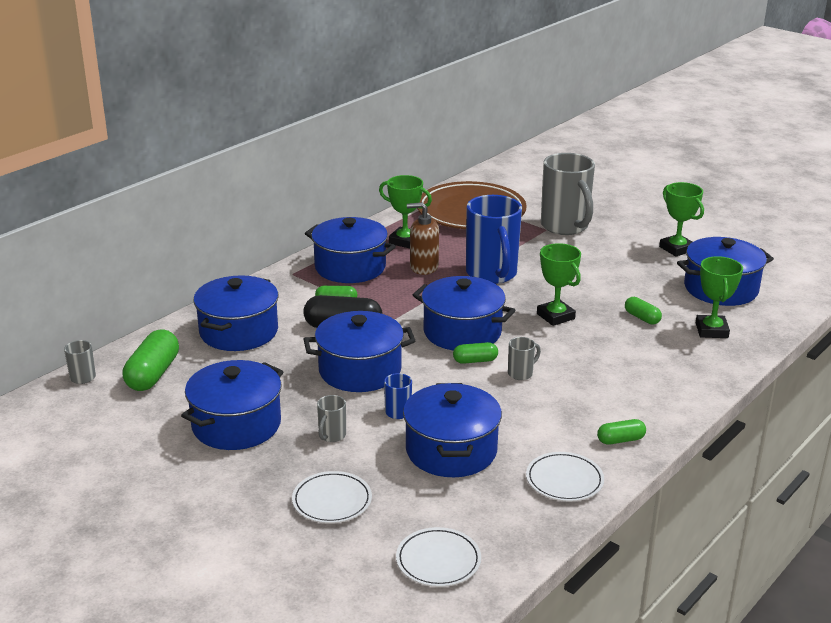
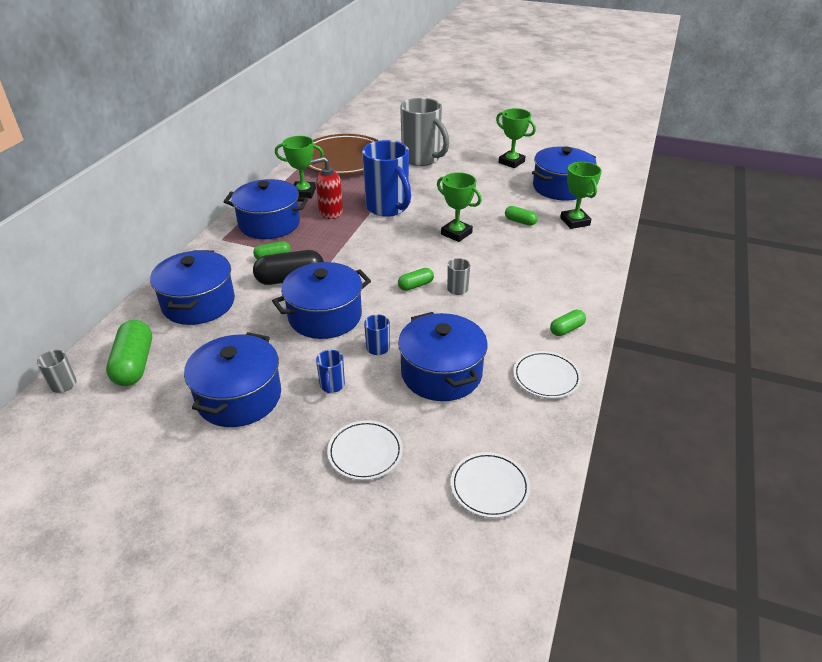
camera: 20 degrees left, 10 degrees up
(331, 436) = (332, 386): grey mug -> blue mug
(423, 267) = (330, 212): brown soap dispenser -> red soap dispenser
(462, 332) = (391, 262): blue pot -> none

